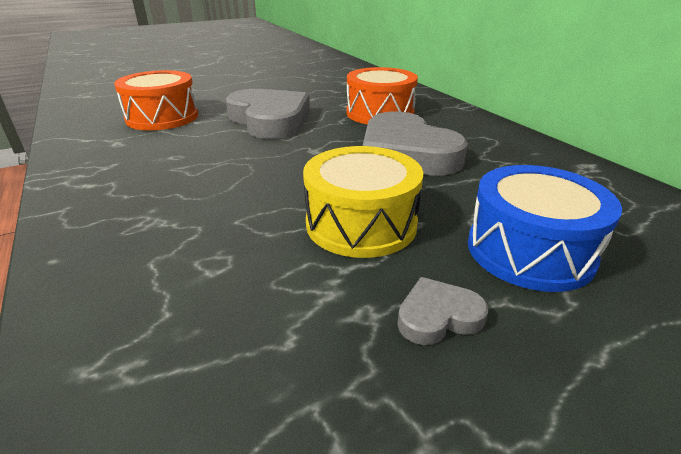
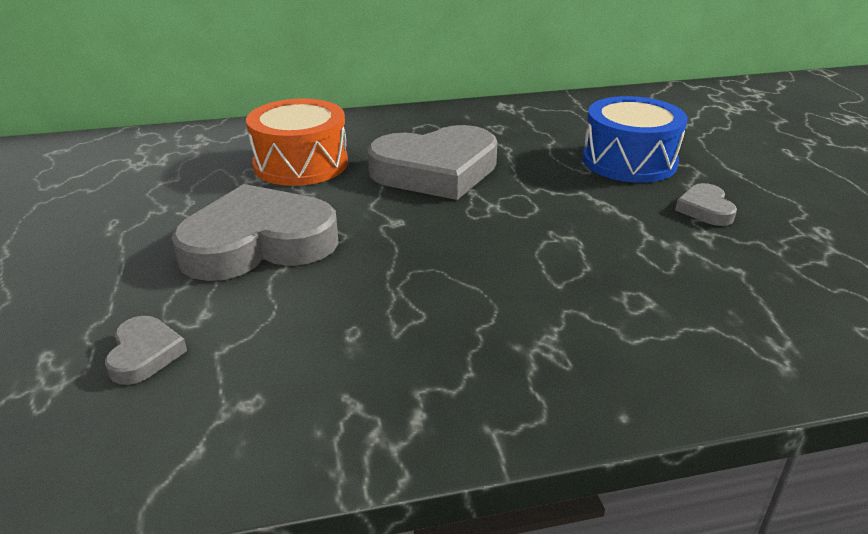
camera: 75 degrees left, 0 degrees up
(162, 117) = (144, 354): orange drum -> grey heart
(361, 224) = (578, 218): yellow drum -> none

